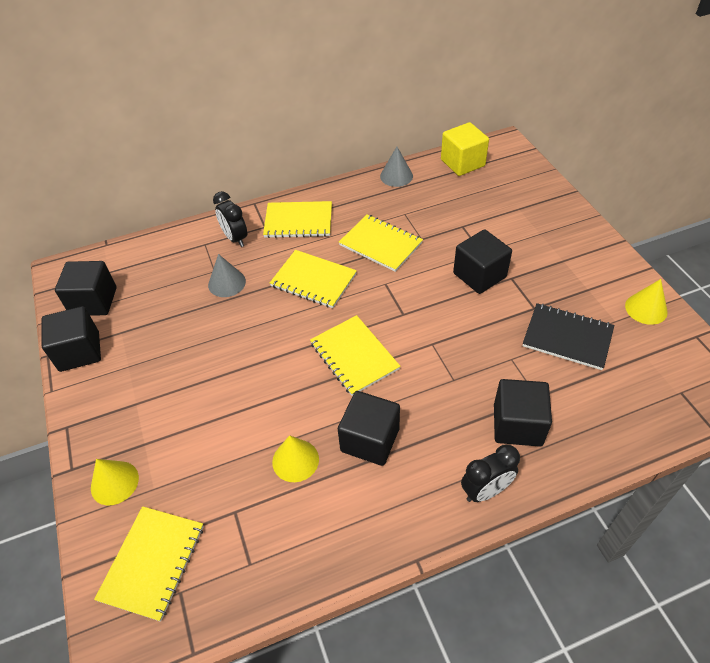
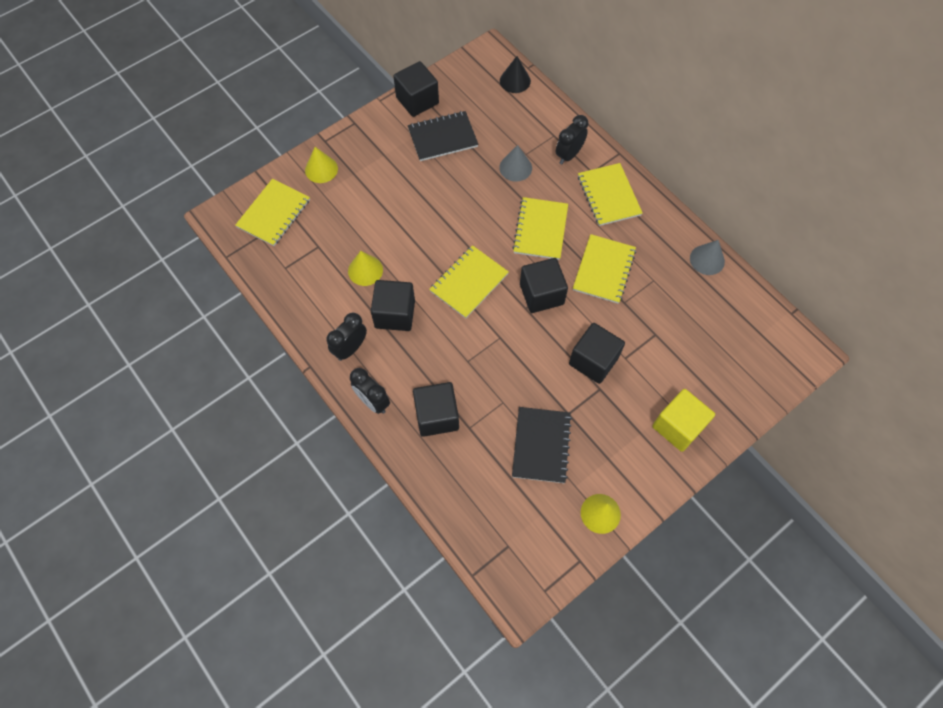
camera: 70 degrees right, 15 degrees up
(94, 301) = (466, 87): black cube -> black cube (541, 294)
(115, 258) = (515, 81): none -> black cone
(148, 338) = (442, 137): none -> black notebook
(152, 562) = (274, 213): yellow notebook -> yellow notebook turned 60 degrees counterclockwise
(403, 502) = (350, 348): none -> black clock
(462, 163) = (755, 316): yellow cube -> yellow cube (678, 426)

